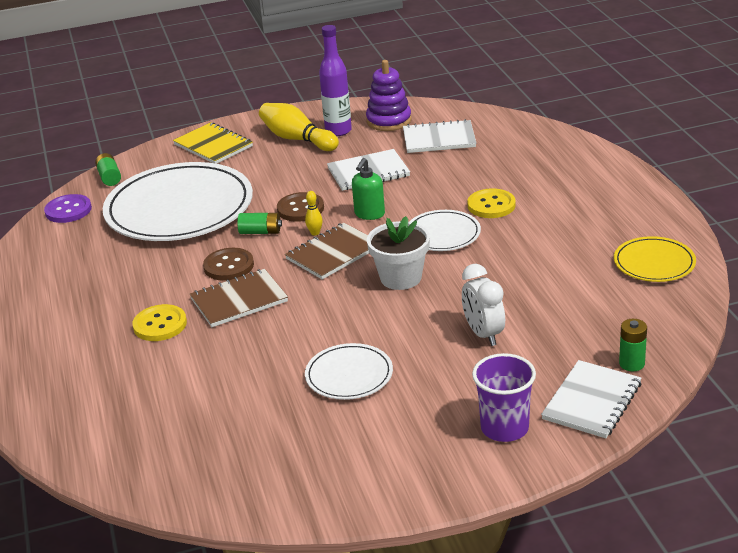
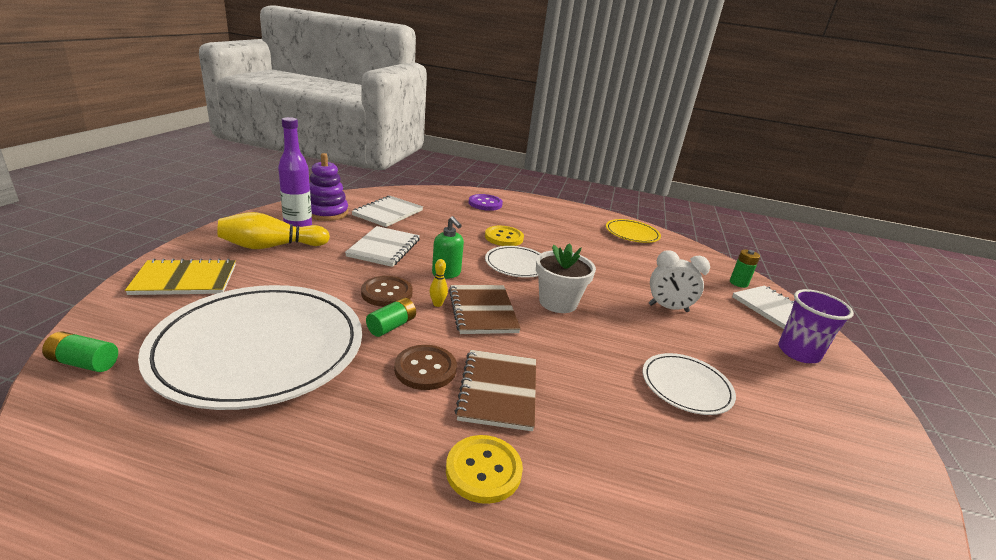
camera: 65 degrees left, 5 degrees down
(68, 210) = (79, 432): purple button -> purple button (485, 204)

